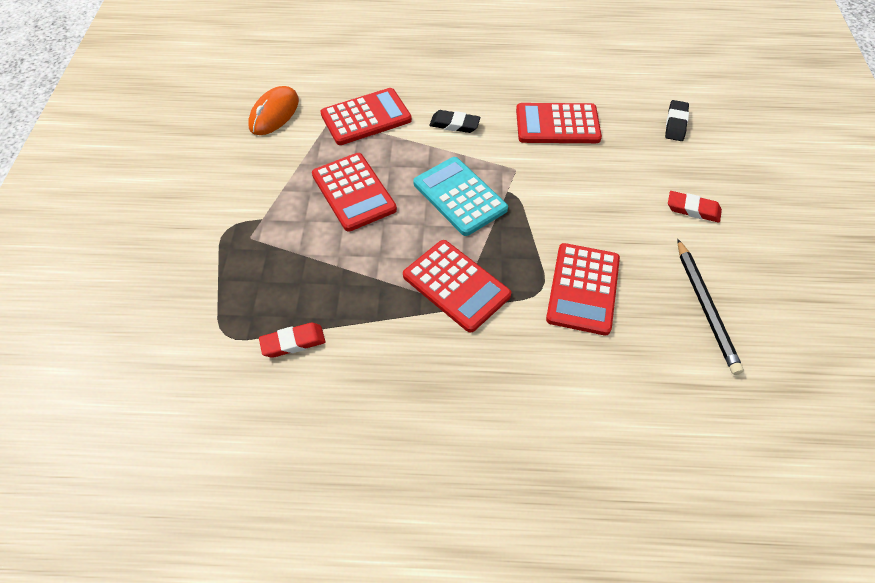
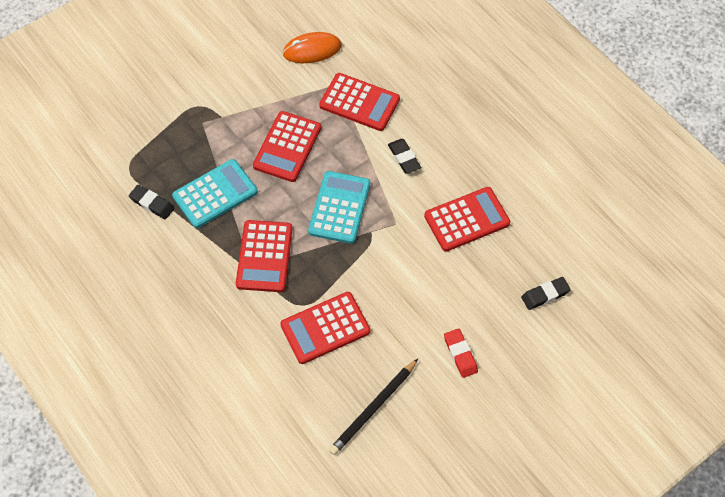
camera: 50 degrees right, 5 degrees up
(293, 342) = (152, 204): red eraser -> black eraser
(342, 280) = (215, 194): none -> turquoise calculator
(557, 124) = (467, 219): red calculator -> red calculator turned 105 degrees clockwise

